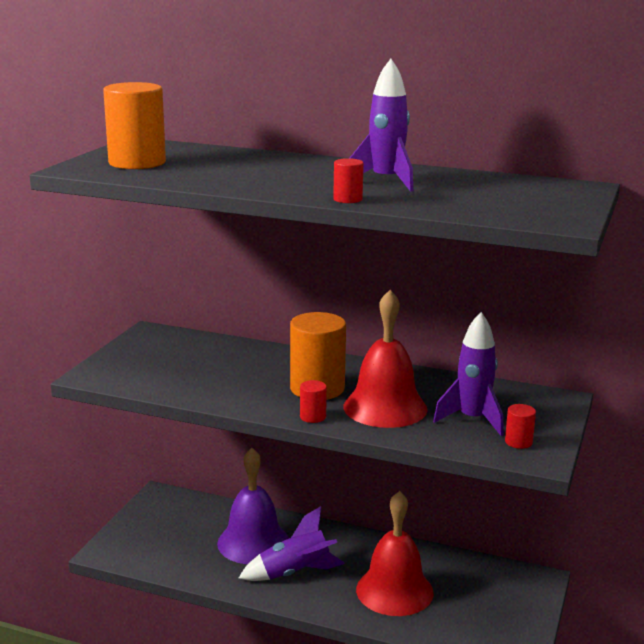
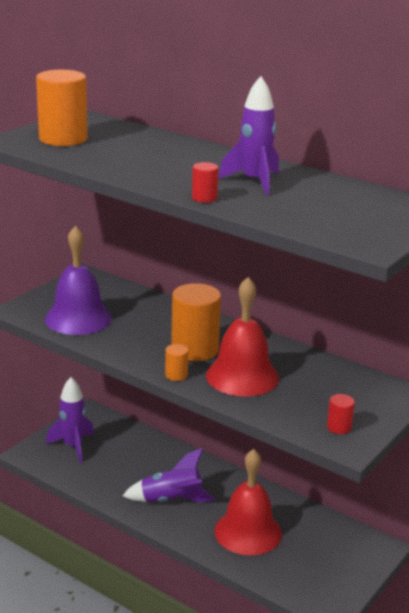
camera: 15 degrees right, 5 degrees up
(253, 542) = (149, 467): purple bell -> purple bell (78, 318)
(313, 417) = (176, 375): red cylinder -> orange cylinder
(472, 419) = (311, 400): purple rocket -> purple rocket (73, 446)

